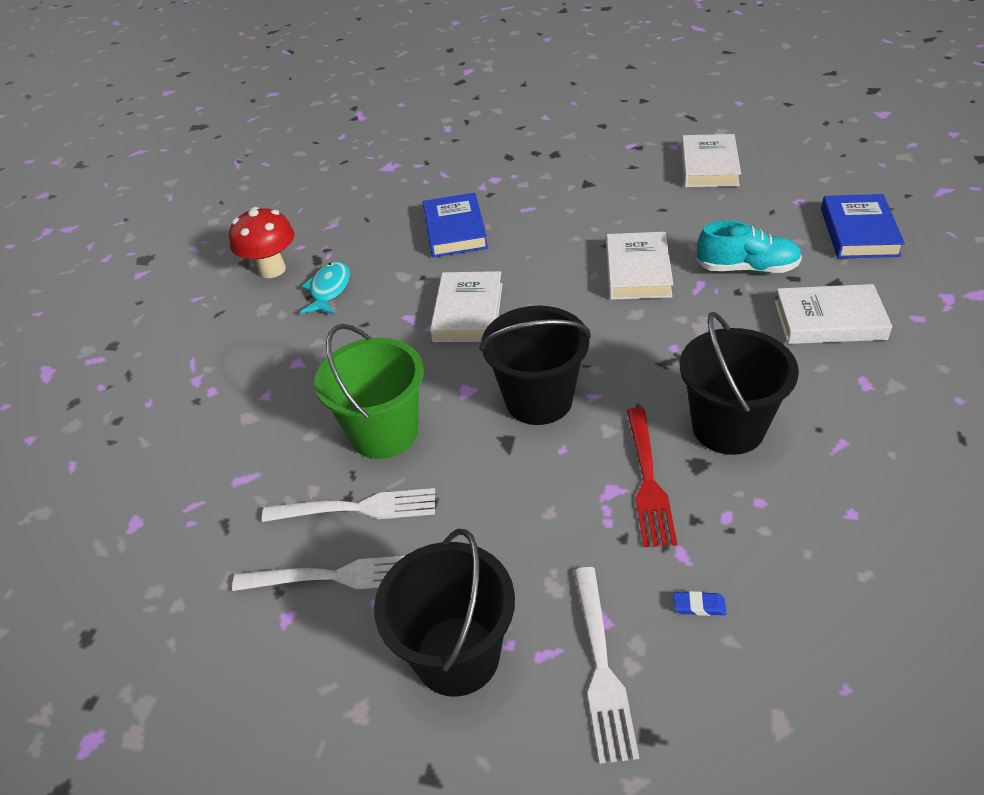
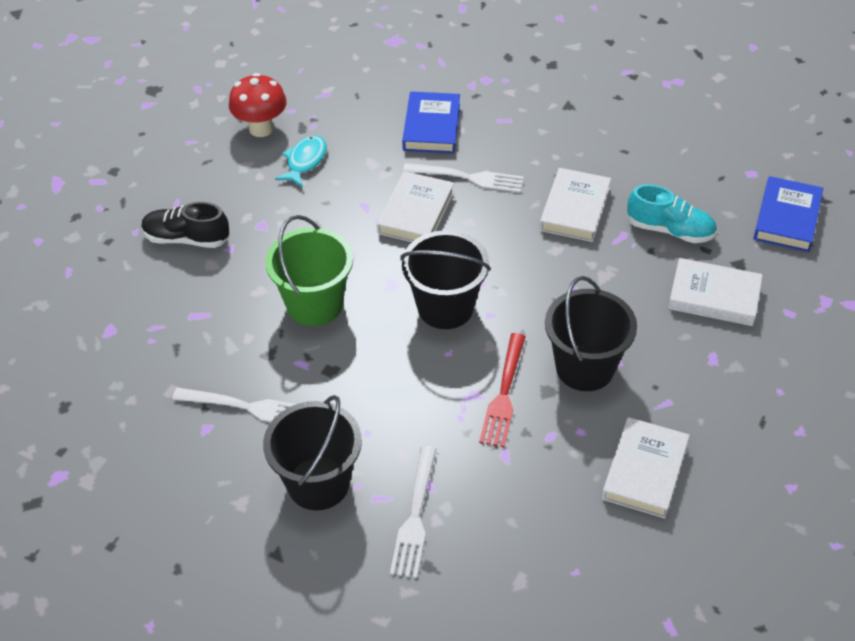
camera: 10 degrees right, 5 degrees up
(212, 396) = (187, 239): none -> black shoe
(357, 508) = (277, 360): white fork -> white fork (468, 178)
(699, 606) = (500, 493): blue eraser -> none
(709, 166) = (688, 114): white book -> white book (645, 471)

